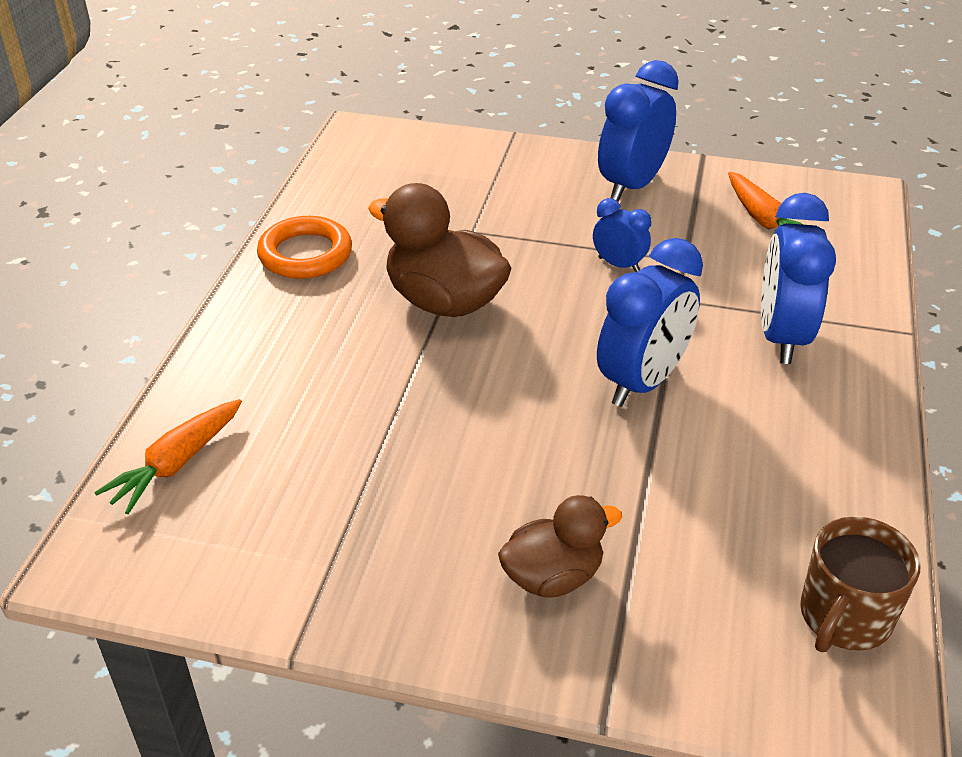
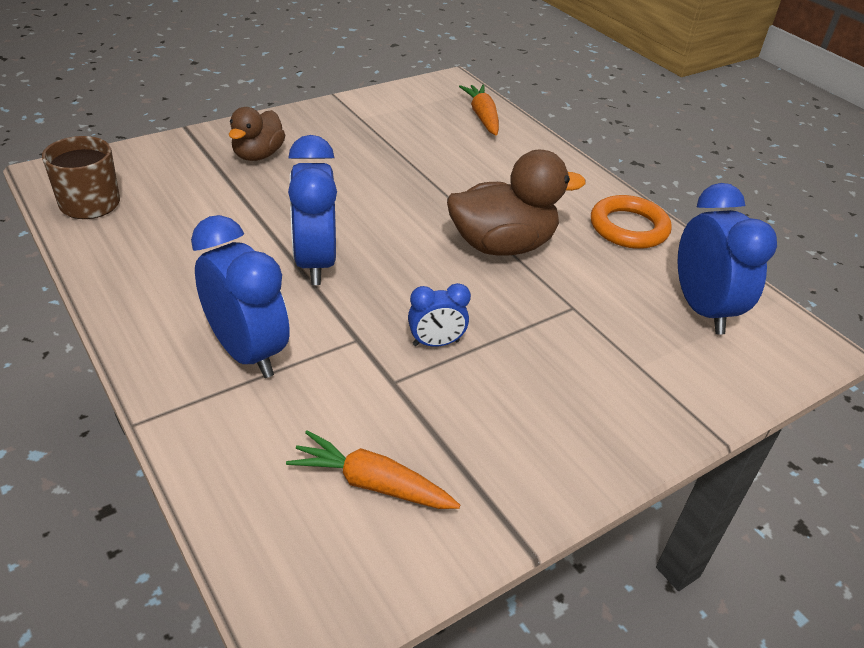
camera: 130 degrees right, 0 degrees up
(632, 185) = (536, 444): blue clock -> blue clock (702, 309)

